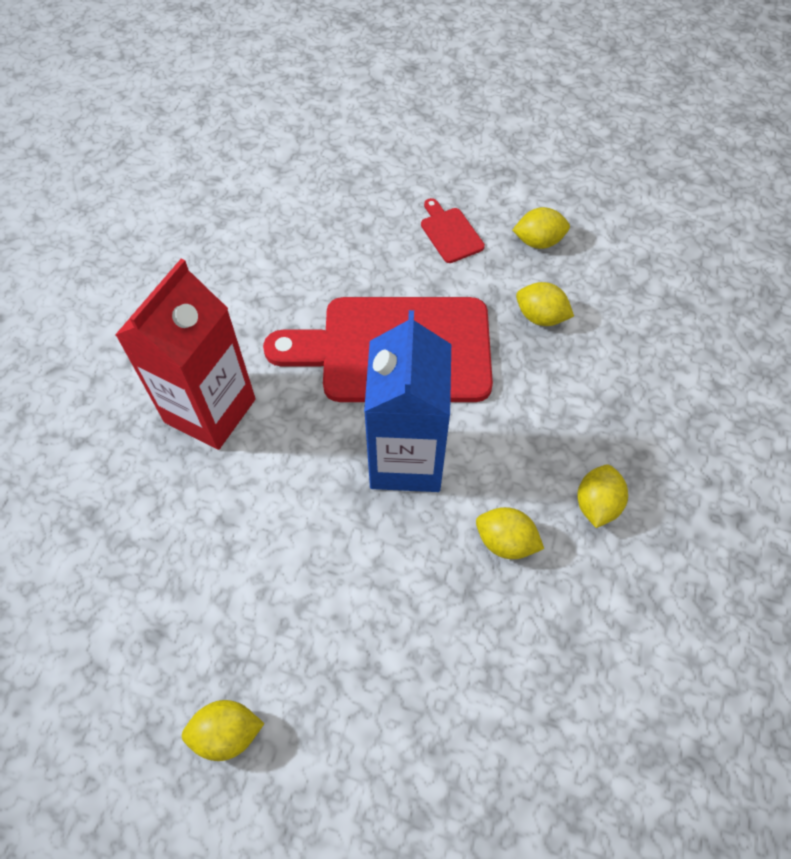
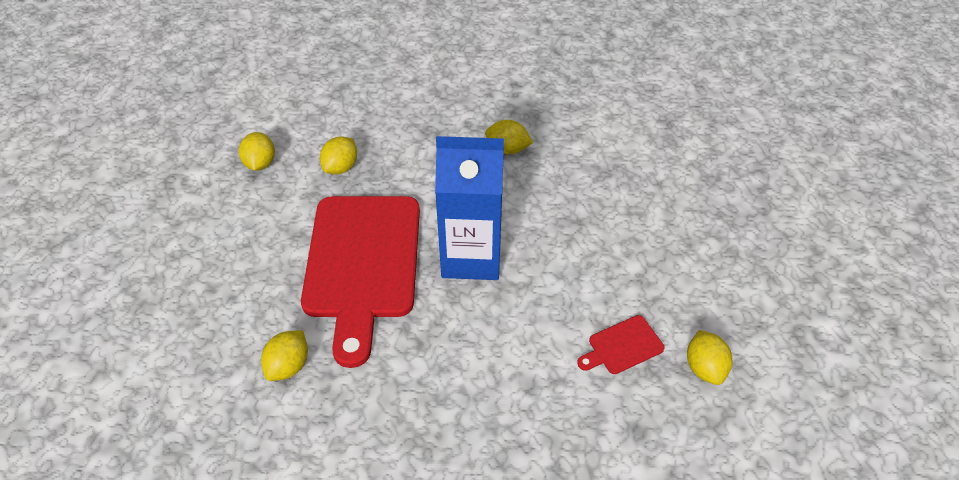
camera: 90 degrees left, 10 degrees down
(210, 410) = (417, 409): red carton -> none
(450, 233) = (235, 222): red cutting board -> red cutting board (622, 346)
(505, 542) = (538, 199): yellow lemon -> yellow lemon (289, 365)

